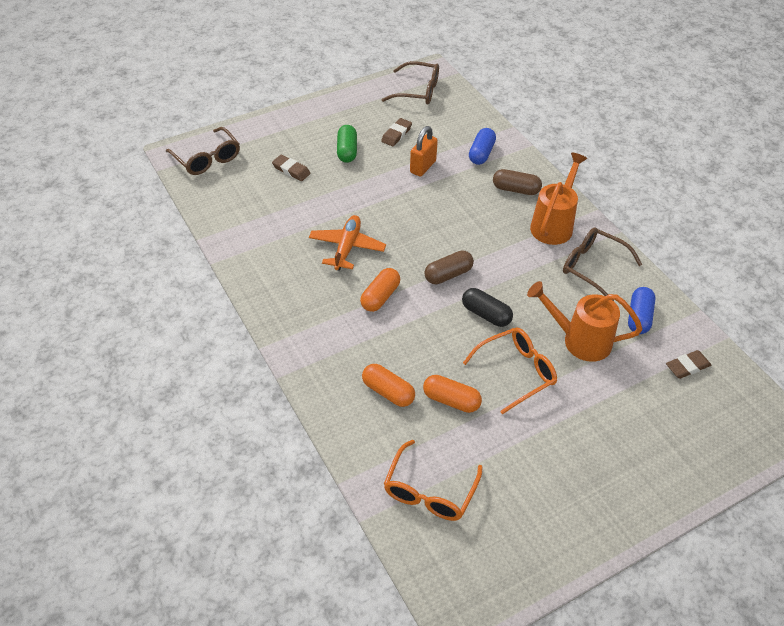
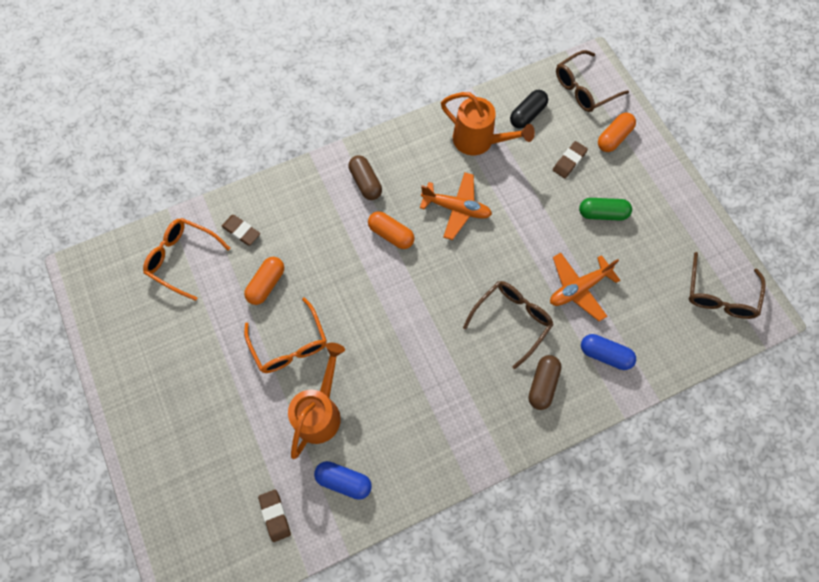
camera: 95 degrees right, 20 degrees up
(388, 392) = (282, 234): orange capsule -> orange capsule (613, 138)
(396, 134) = (634, 265): brown eraser -> brown eraser (241, 231)
(423, 167) = (578, 288): orange padlock -> orange plane
(448, 275) = (415, 297): brown capsule -> brown capsule (365, 182)
(486, 314) = (361, 327): black capsule -> black capsule (527, 115)
(554, 224) = (485, 417): orange watering can -> orange watering can (479, 141)
(592, 267) = (418, 447): brown glasses -> brown glasses (512, 320)

